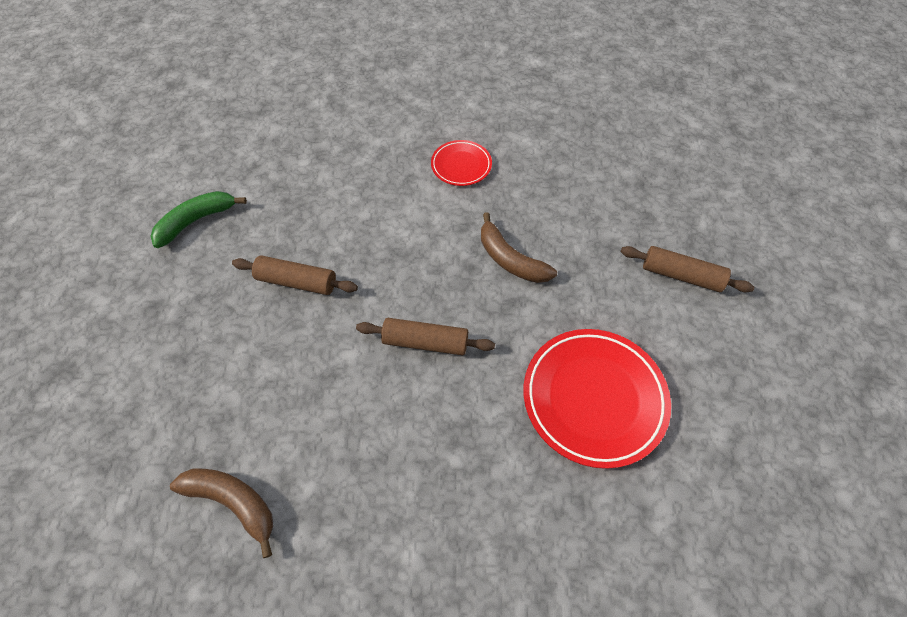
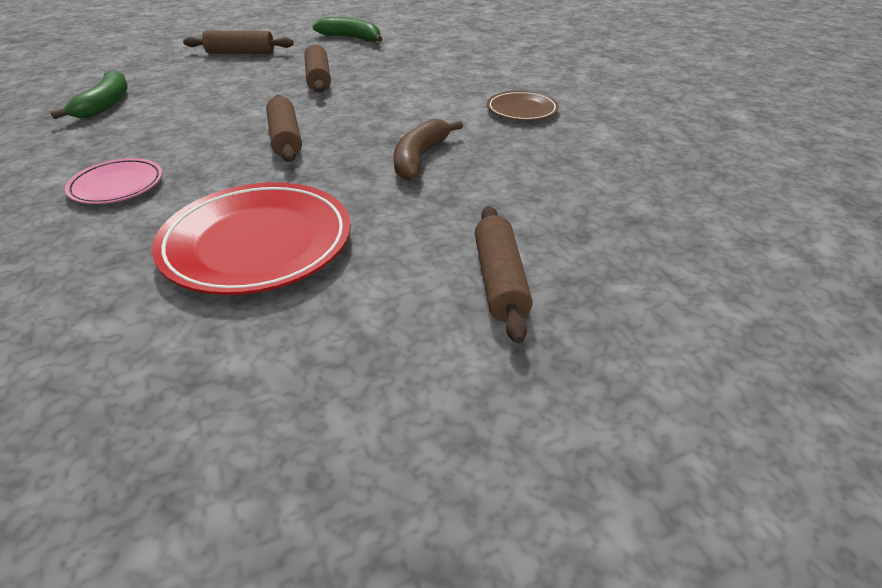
camera: 65 degrees right, 20 degrees down
(160, 336) = (241, 53): none -> brown rolling pin
(234, 502) = (105, 104): brown banana -> green banana
(453, 496) = (117, 186): none -> pink plate
(461, 165) = (522, 110): red plate -> brown plate

